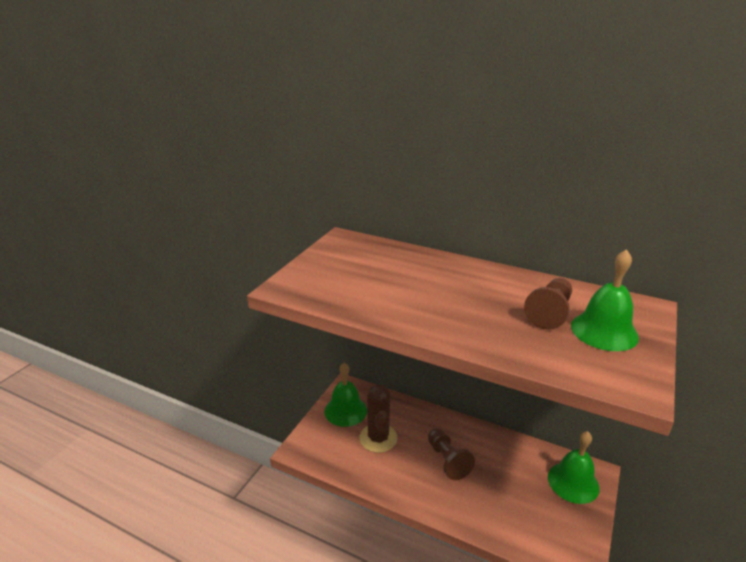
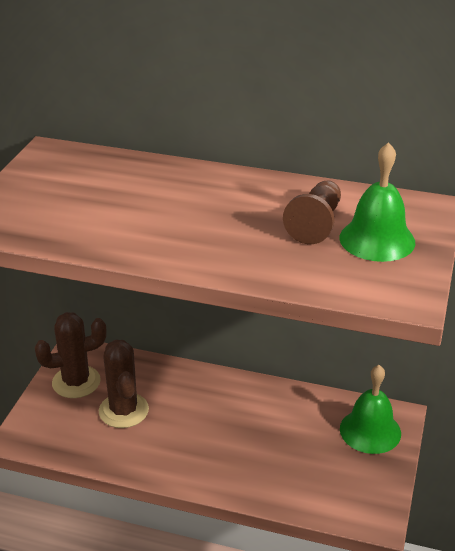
camera: 10 degrees left, 5 degrees up
(345, 410) = (76, 382): green bell -> brown cactus
(447, 460) = (215, 426): brown pawn -> none

